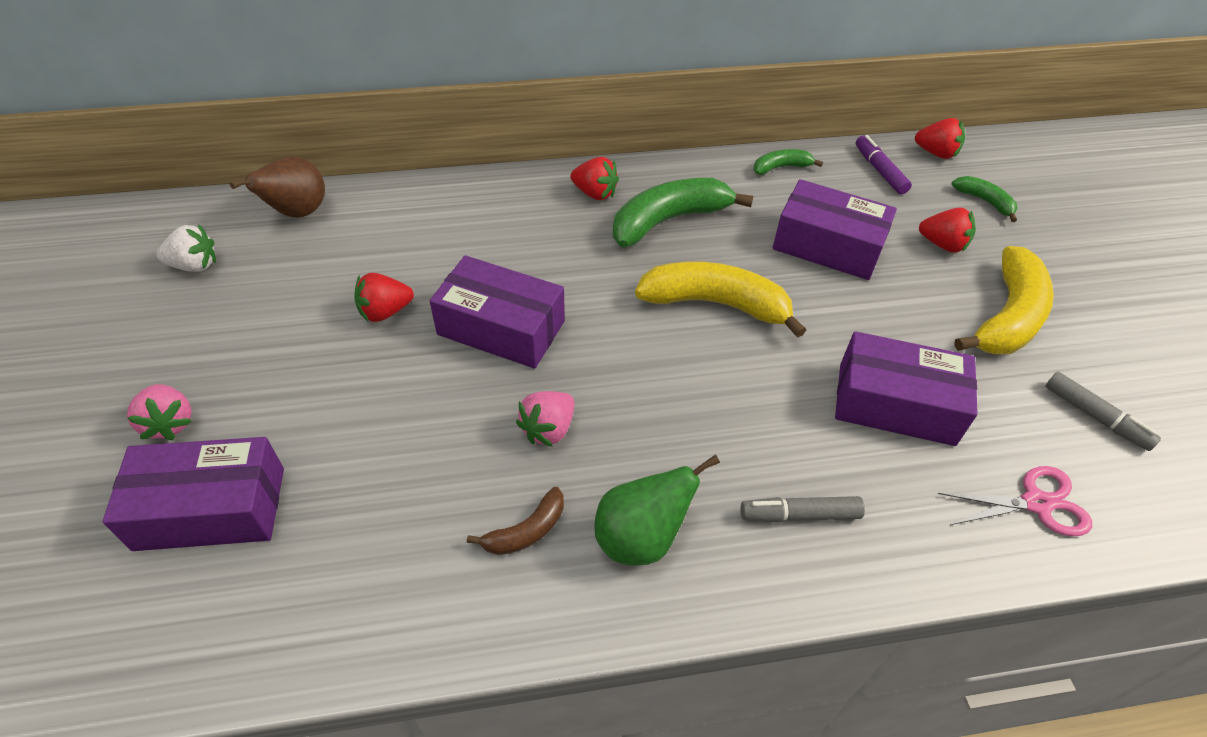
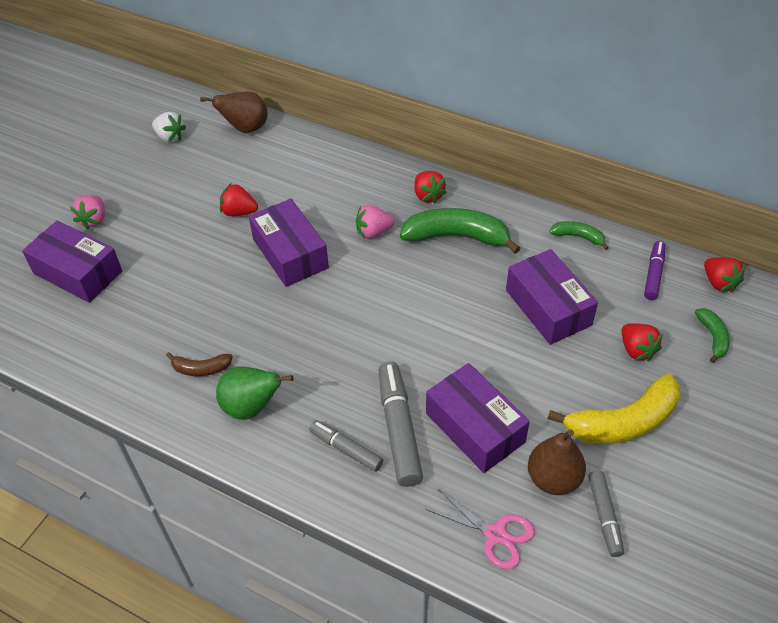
camera: 40 degrees right, 0 degrees up
(548, 429) = (261, 324): pink strawberry -> pink strawberry (373, 232)
(715, 304) = (429, 305): yellow banana -> none
(827, 454) = (399, 429): none -> grey marker
(1017, 409) = (553, 479): none -> brown pear

